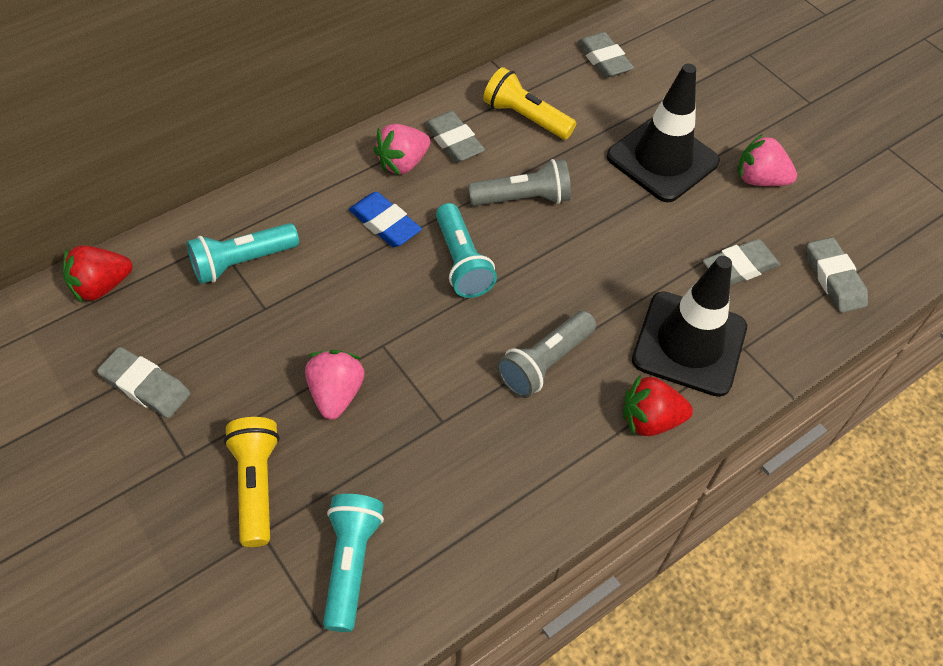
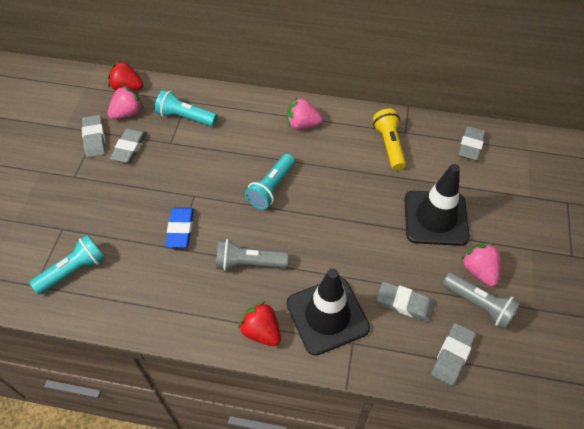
camera: 50 degrees right, 0 degrees up
(256, 485) = (82, 209): yellow flashlight -> none
(336, 394) = (152, 200): pink strawberry -> pink strawberry (127, 113)
(385, 224) = (260, 145): blue eraser -> blue eraser (180, 229)
(453, 141) = (339, 131): grey eraser -> grey eraser (129, 148)
(522, 199) = (337, 182): grey flashlight -> grey flashlight (479, 305)

